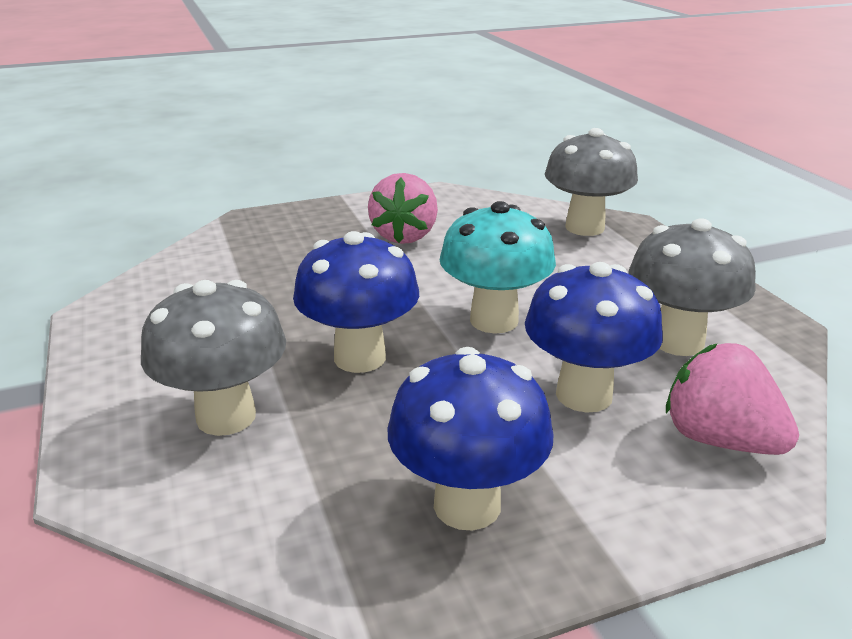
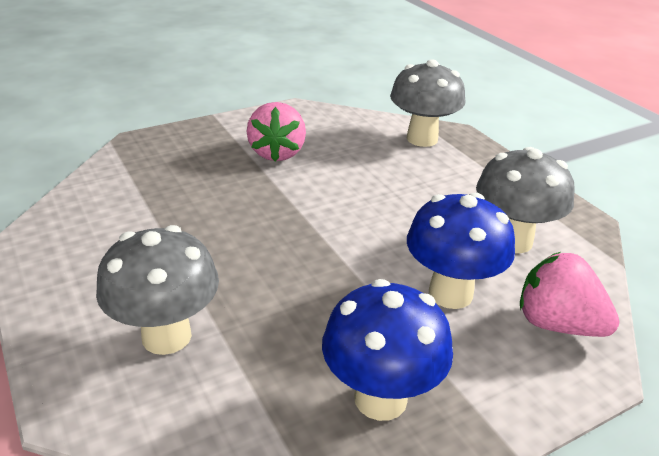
camera: 10 degrees left, 5 degrees up
(360, 357) = (266, 272): blue mushroom -> none
(494, 320) = (367, 230): turquoise mushroom -> none

